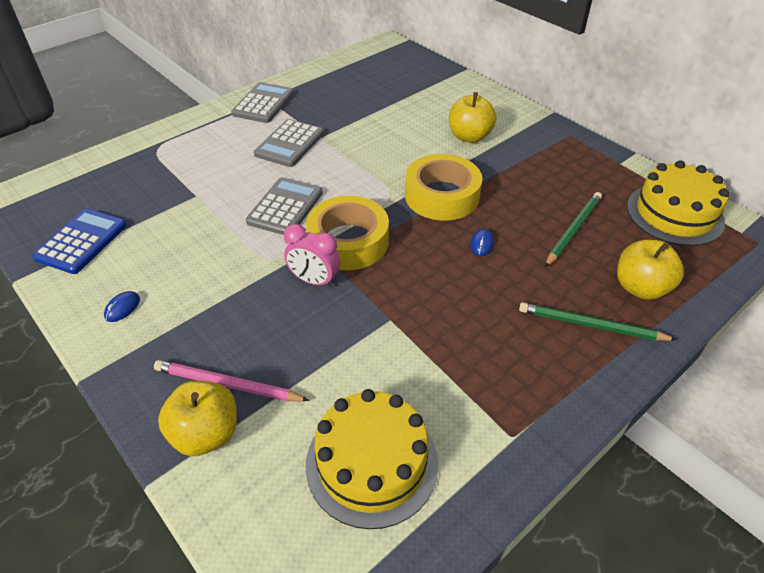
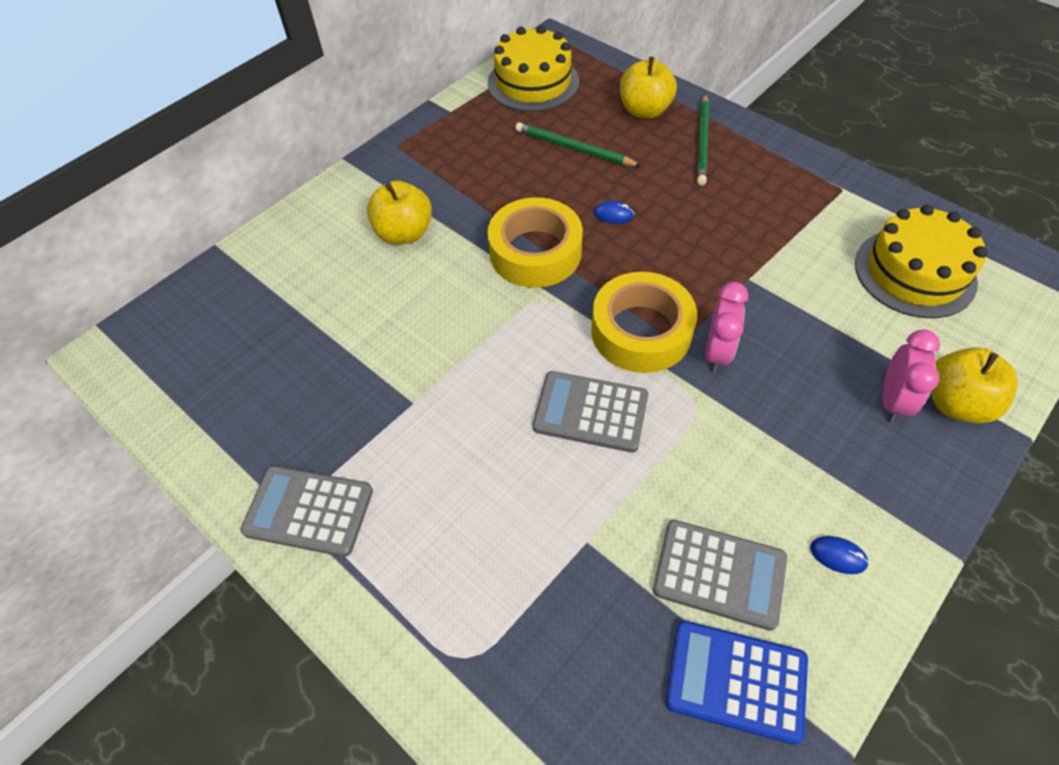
camera: 95 degrees left, 10 degrees up
(227, 384) = (892, 400): pink pencil -> pink clock
(289, 144) = (435, 440): grey calculator -> grey calculator (719, 574)

